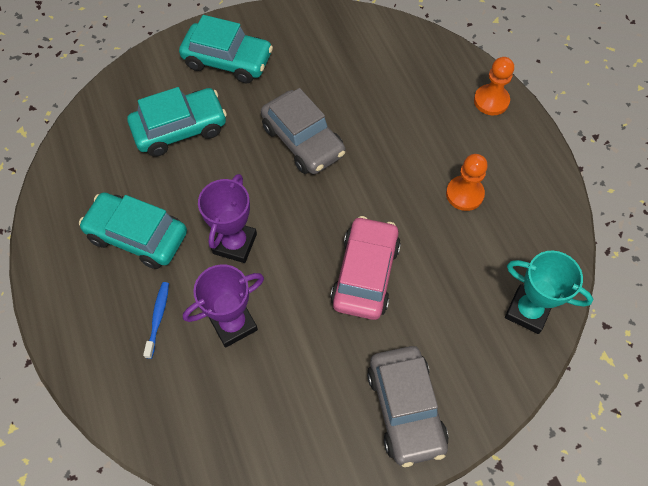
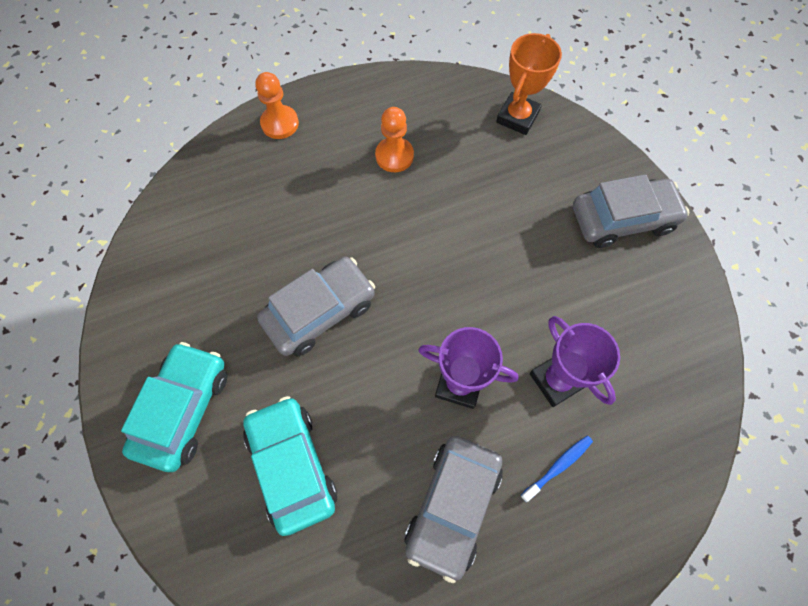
camera: 90 degrees left, 5 degrees up
(137, 236) = (453, 505): turquoise car -> grey car
(158, 318) = (558, 466): blue toothbrush -> blue toothbrush turned 135 degrees clockwise
(365, 274) = (489, 249): pink car -> none
(527, 311) = (517, 117): turquoise trophy -> orange trophy

